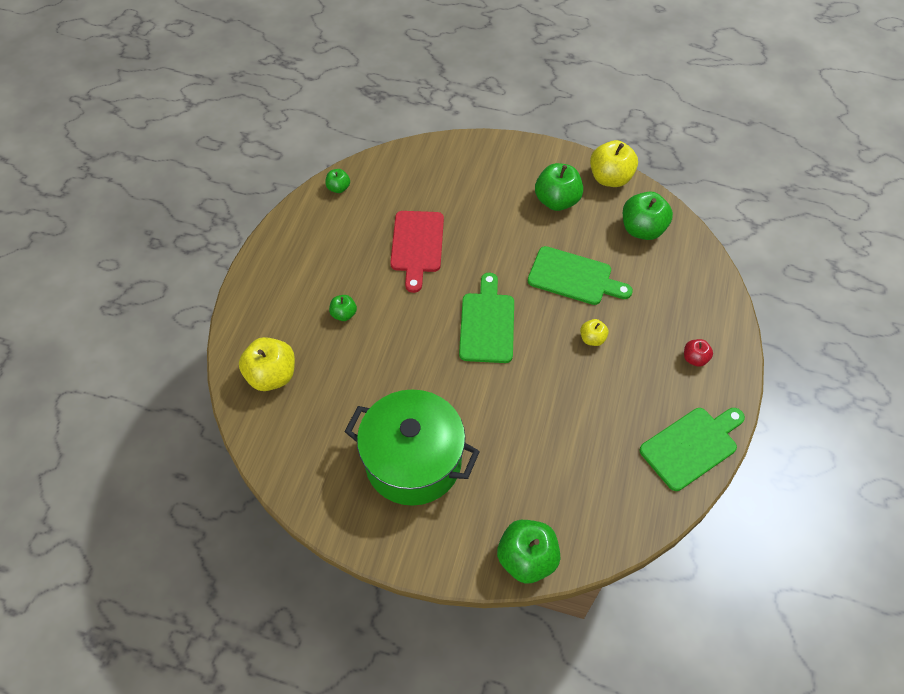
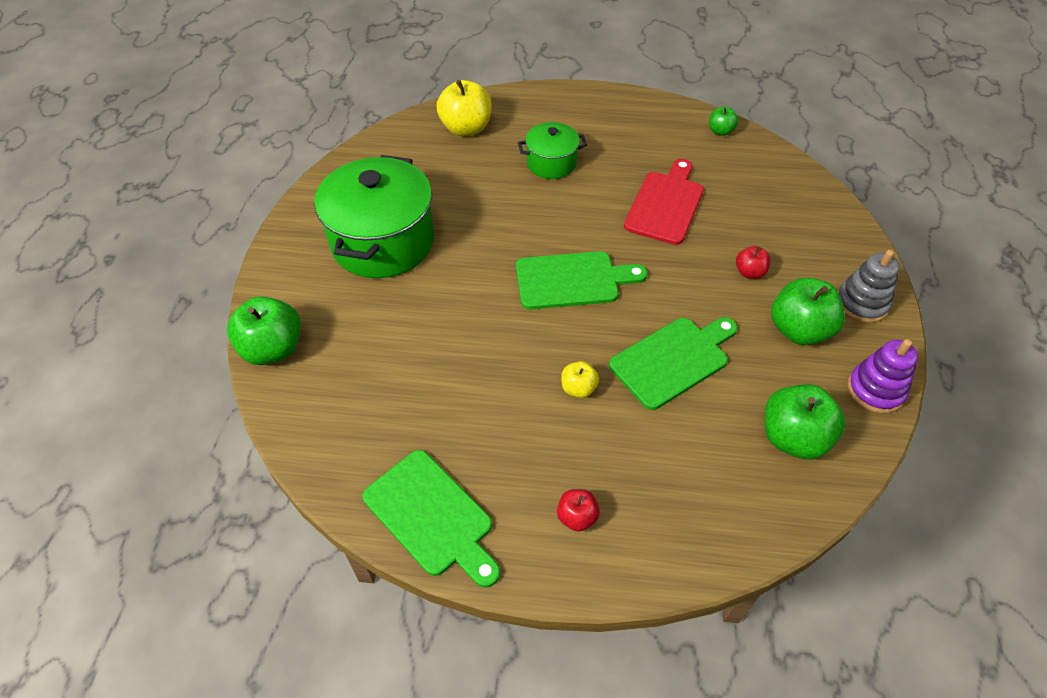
camera: 80 degrees right, 5 degrees down
(344, 314) = (551, 163): green apple -> green pot
(417, 245) = (665, 205): red cutting board -> red cutting board turned 120 degrees clockwise
(499, 213) = (749, 272): none -> red apple
(538, 161) = (861, 303): none -> grey stacking toy
(573, 277) = (673, 360): green cutting board -> green cutting board turned 135 degrees counterclockwise
(610, 178) = (875, 390): yellow apple -> purple stacking toy

